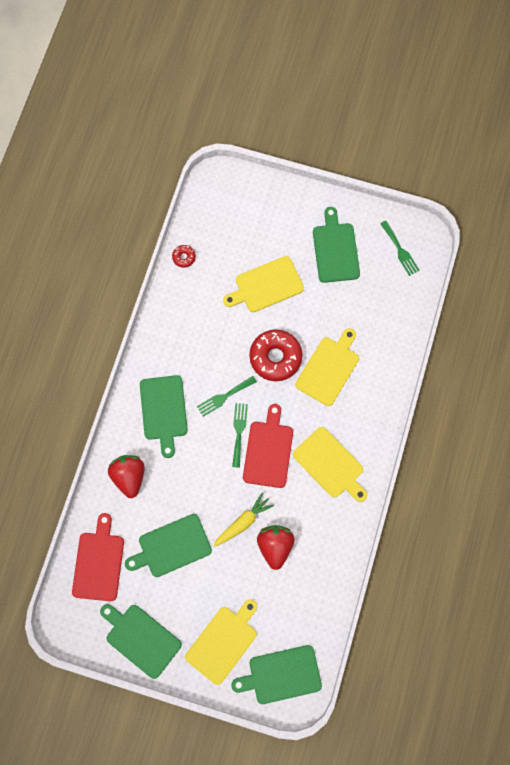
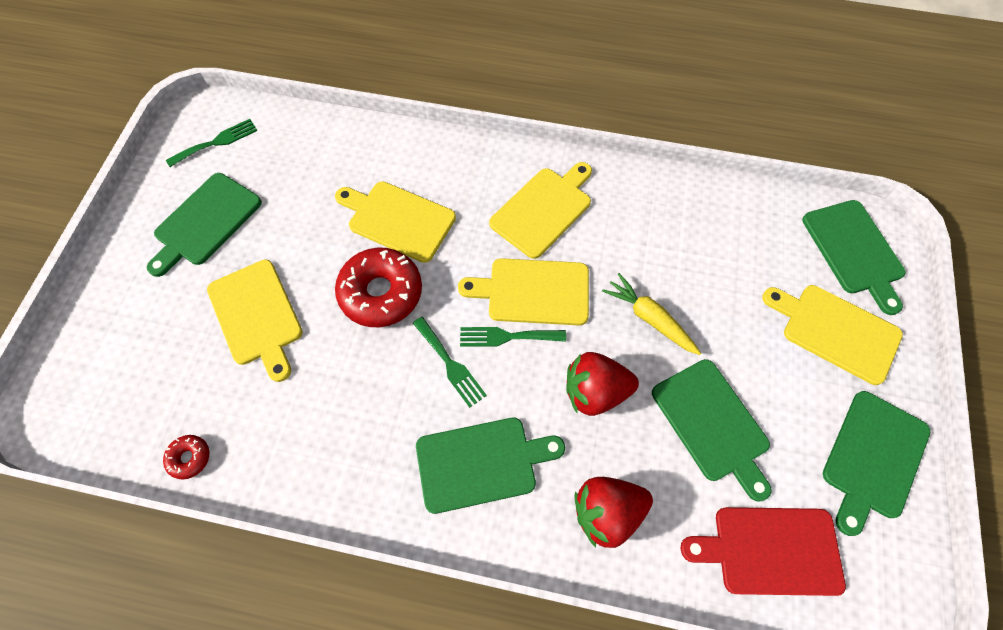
camera: 95 degrees left, 10 degrees down
(268, 451) = (533, 291): red cutting board -> yellow cutting board
(275, 546) = (676, 272): red strawberry -> red strawberry (595, 392)
(335, 250) = (205, 222): green cutting board -> green cutting board turned 45 degrees counterclockwise

